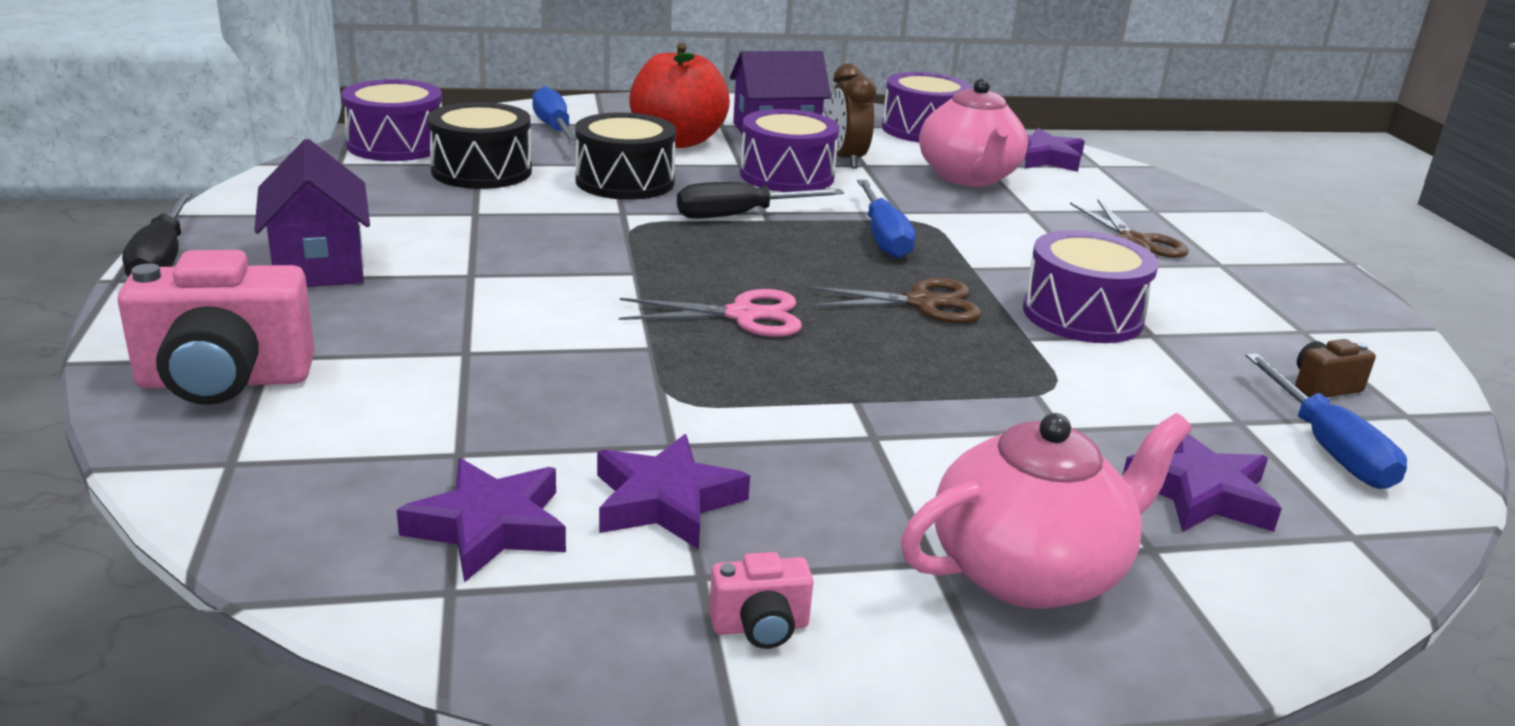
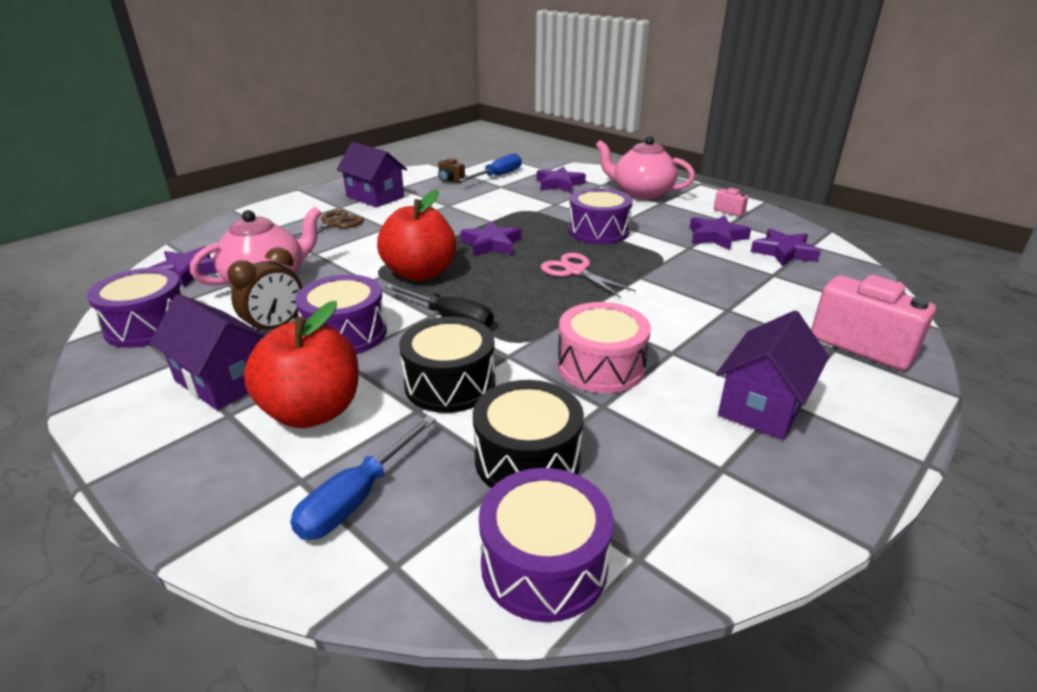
camera: 125 degrees left, 5 degrees up
(163, 259) = (883, 471): black screwdriver -> none
(524, 236) = (601, 366): none -> pink drum
(883, 237) = (420, 273): blue screwdriver -> red apple
(922, 303) = (491, 244): brown scissors -> purple star
(1082, 315) = (449, 217): purple drum -> purple drum (598, 231)
(1255, 298) = (375, 197): none -> purple house

